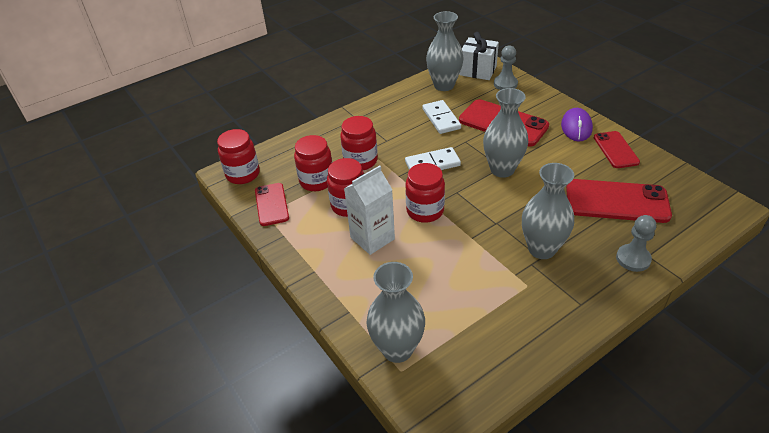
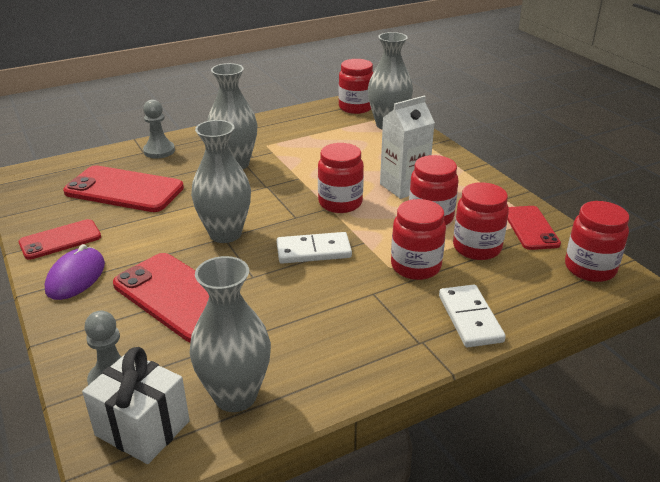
camera: 175 degrees left, 10 degrees down
(441, 119) = (273, 319): white domino -> white domino (470, 318)
(447, 391) = (355, 107): none -> red jar
(616, 150) = (60, 240): red phone -> red phone turned 60 degrees clockwise

